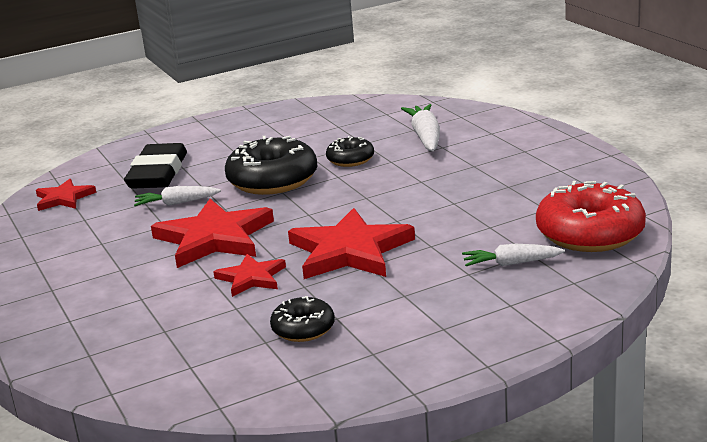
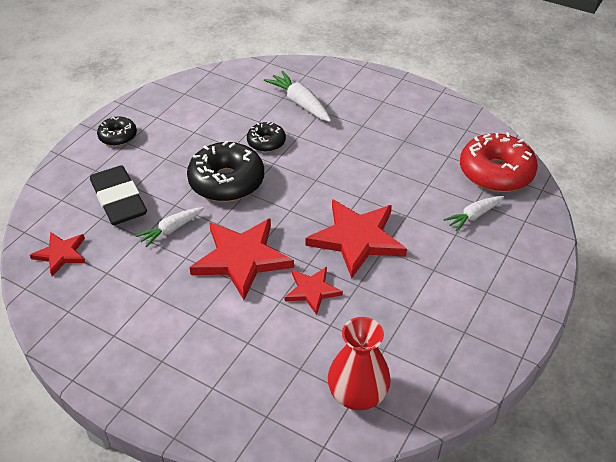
camera: 35 degrees left, 20 degrees up
(193, 366) = (357, 395): none -> red vase
(303, 329) = (398, 327): black donut -> black donut (118, 136)

